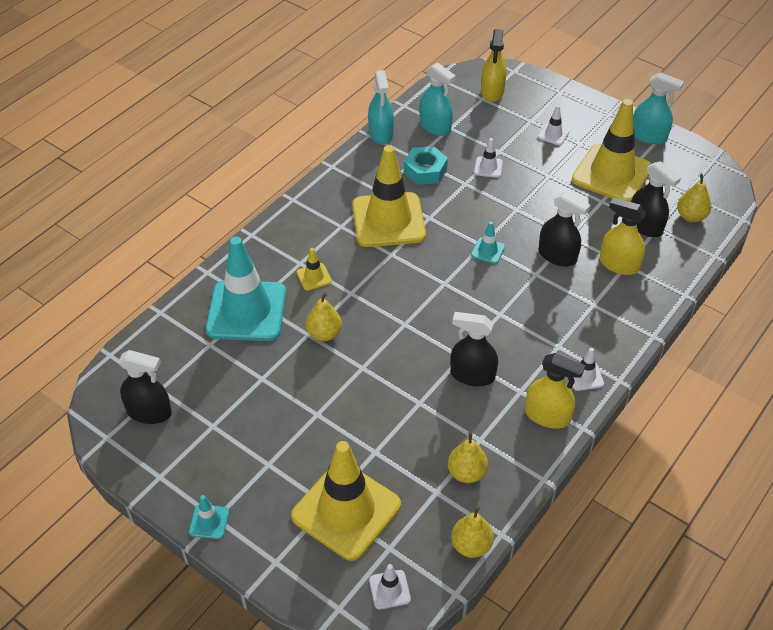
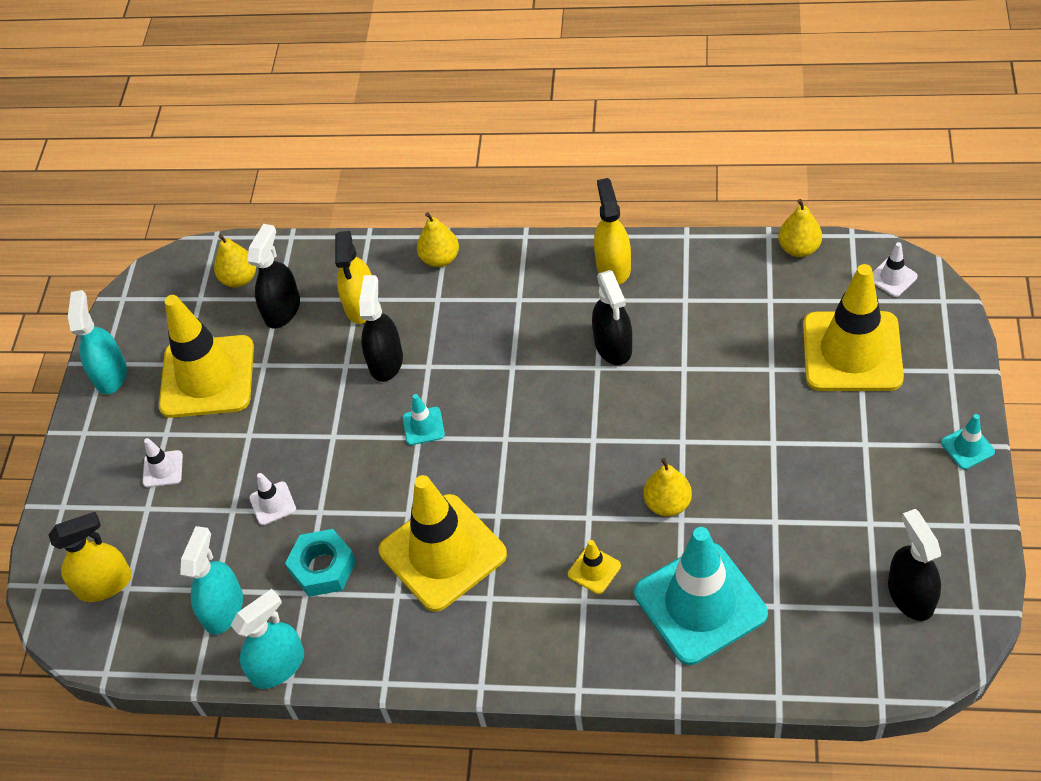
camera: 115 degrees left, 5 degrees up
(466, 473) = (730, 290): yellow pear -> yellow pear (440, 259)
(585, 376) = (541, 262): white traffic cone -> none

